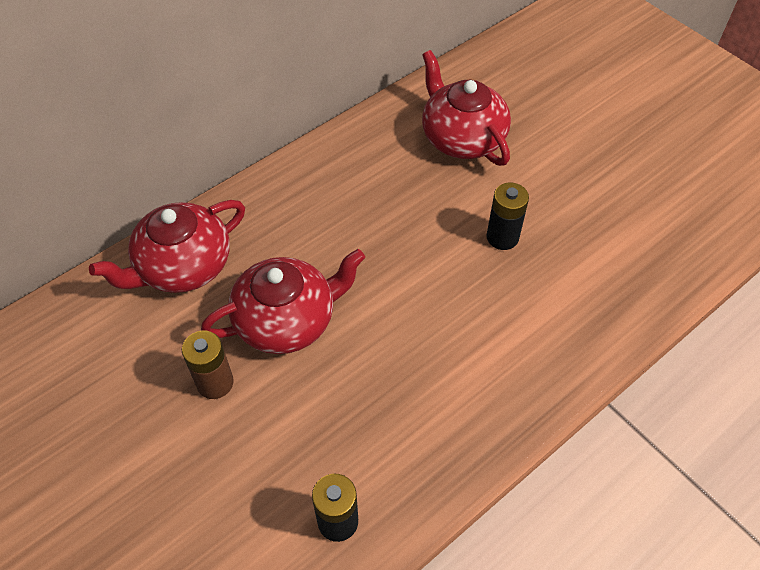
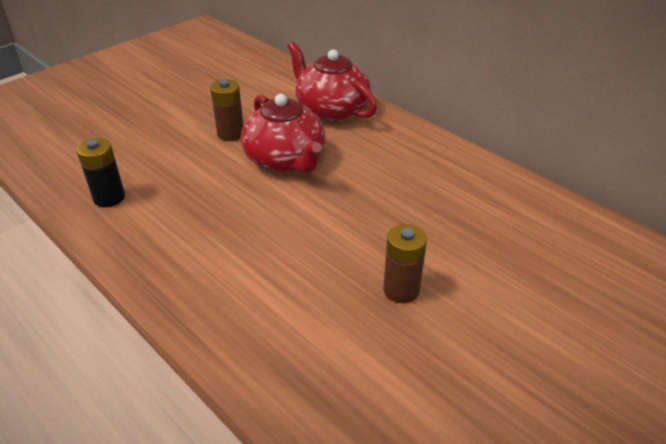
camera: 85 degrees right, 15 degrees down
(461, 138) = (538, 255): red teapot -> none
(502, 237) = (401, 290): black battery -> brown battery

